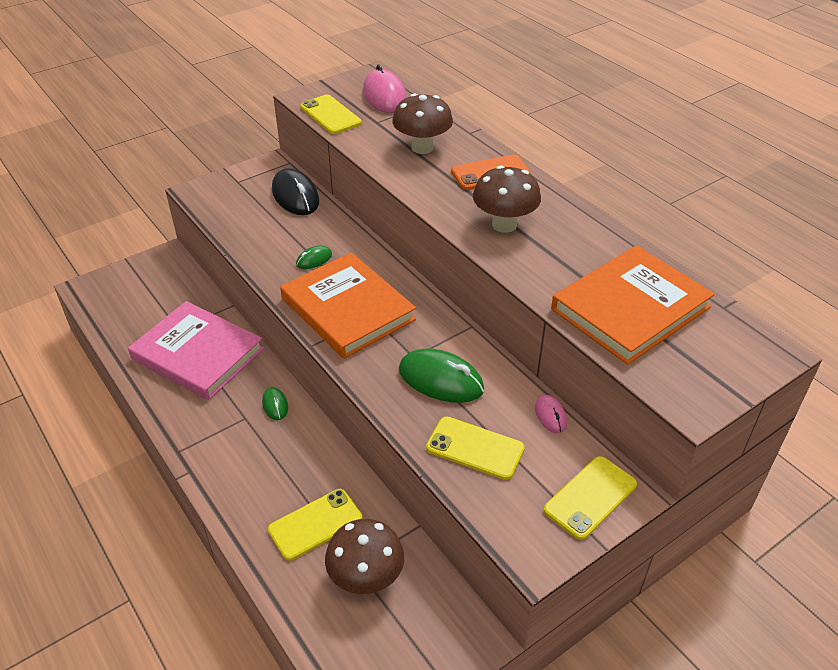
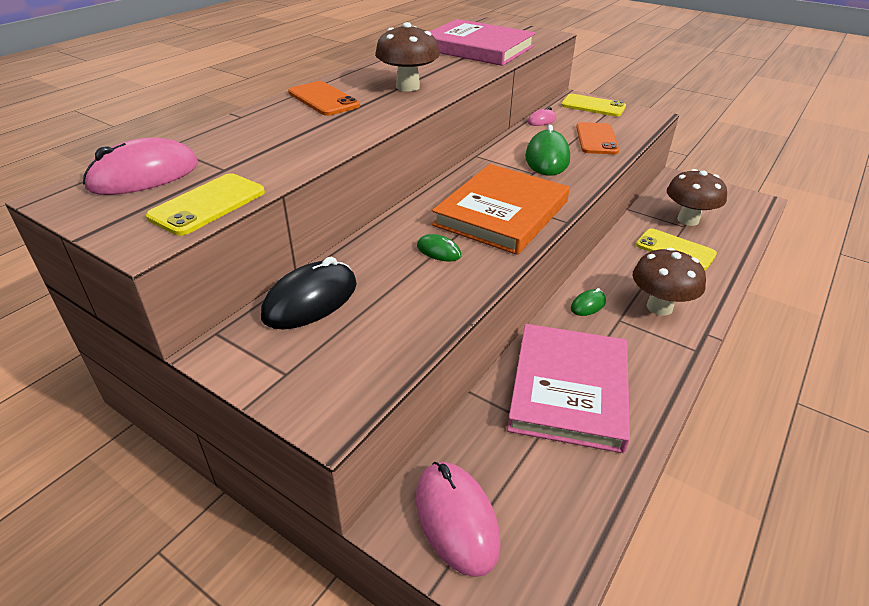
camera: 110 degrees left, 5 degrees down
(151, 275) = (456, 519): none -> pink mouse
(422, 147) = (283, 134): brown mushroom -> brown mushroom (659, 307)
(475, 448) = (596, 139): yellow phone -> orange phone
(630, 308) = (477, 48): orange book -> pink book

